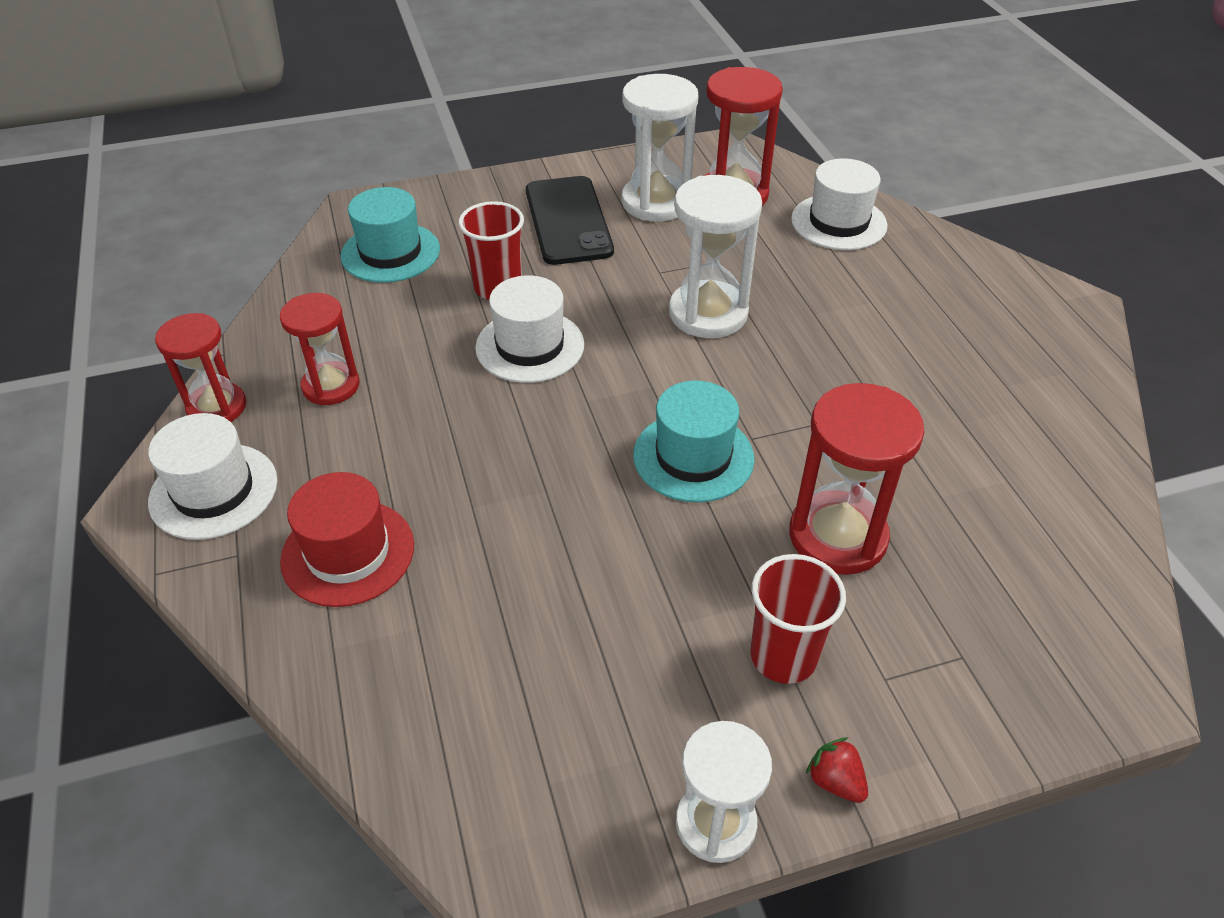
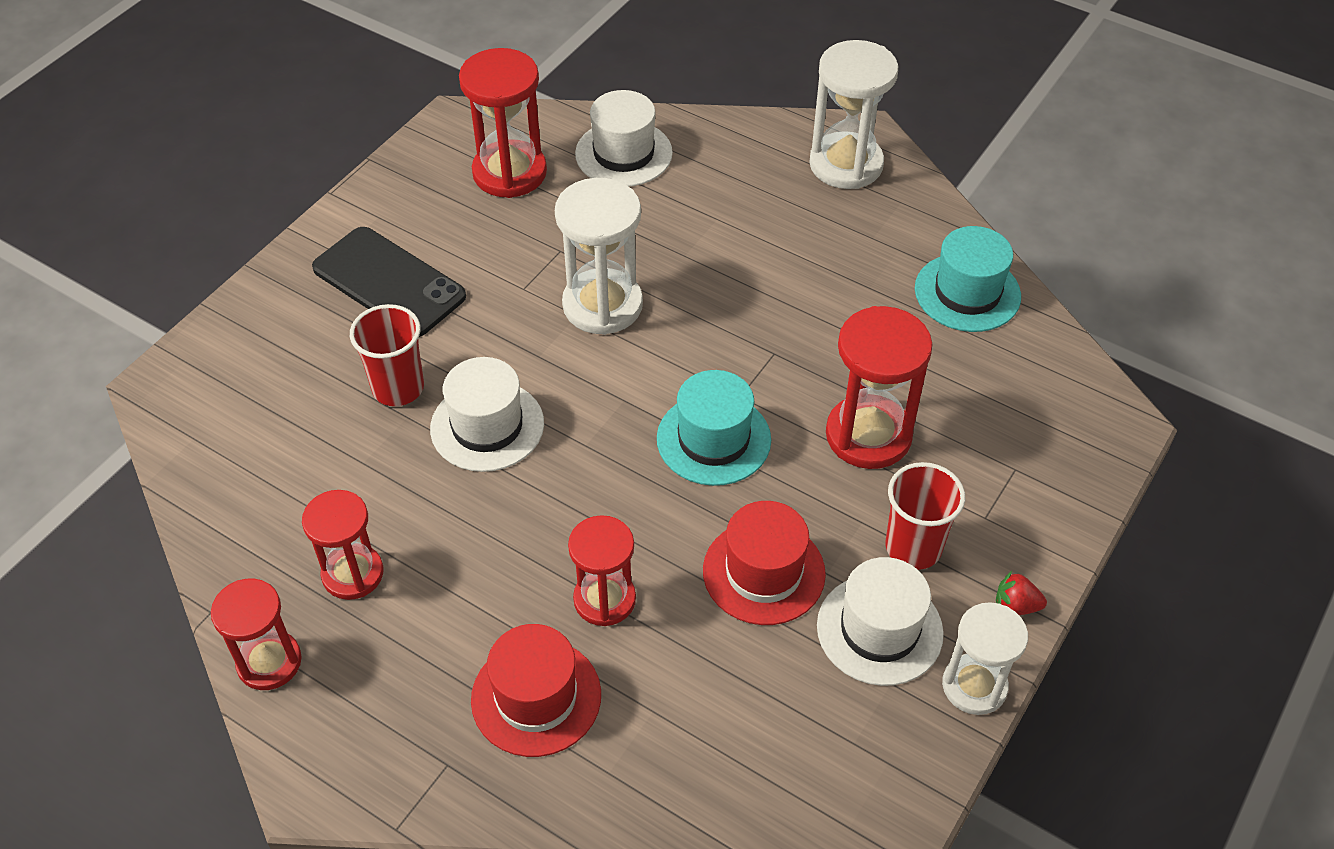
camera: 40 degrees left, 5 degrees up
(213, 491) = (361, 731): white hat -> white hat (879, 629)
(390, 252) = (254, 413): turquoise hat -> turquoise hat (967, 292)
(476, 518) = (604, 599): none -> red hourglass
(624, 584) = (764, 572): none -> red hat
(656, 202) = (449, 218): white hourglass -> white hourglass (846, 164)

